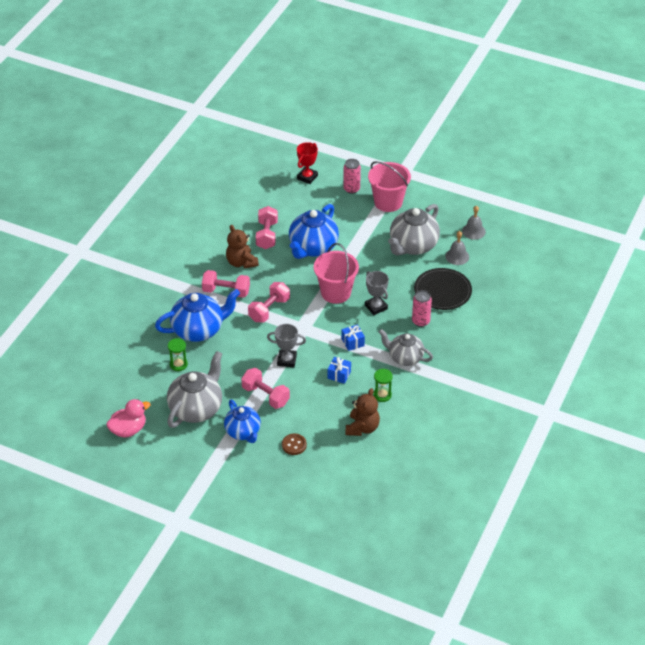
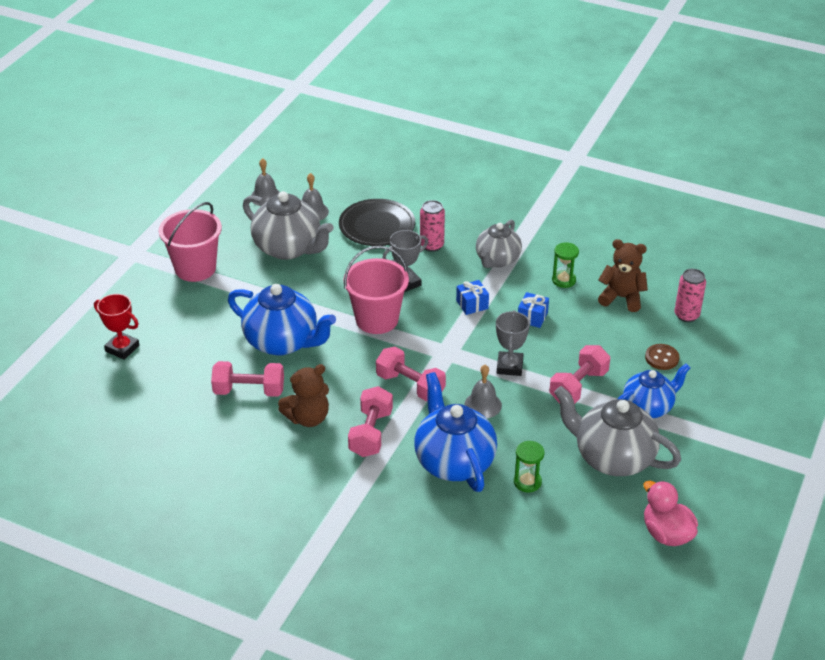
camera: 90 degrees left, 5 degrees down
(249, 345) = (483, 405): none -> grey bell
(351, 189) = (159, 303): pink can -> pink can (686, 315)

